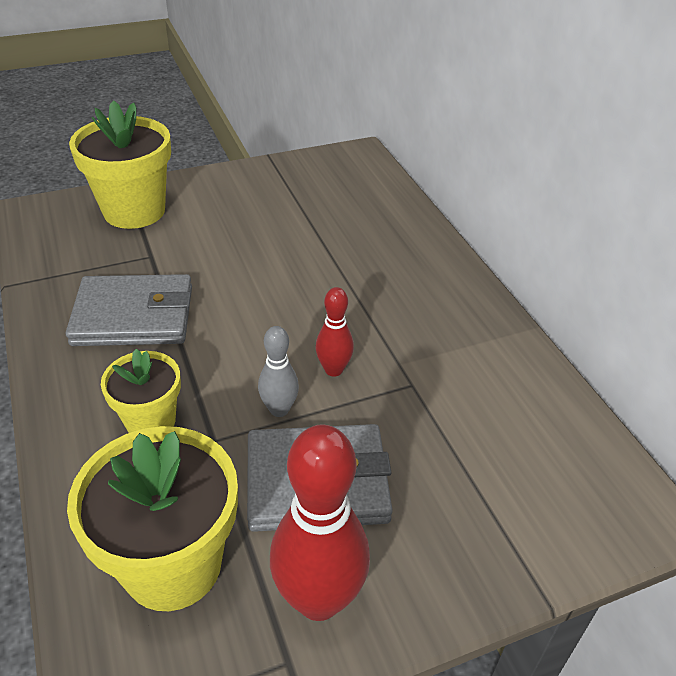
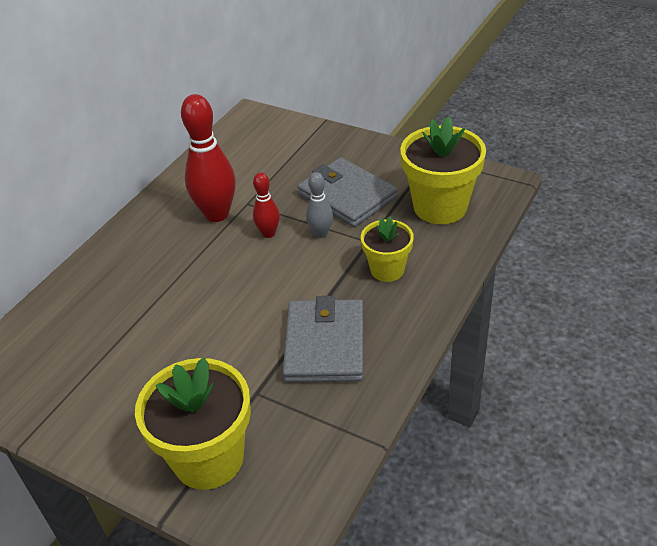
camera: 125 degrees left, 0 degrees up
(133, 316) = (325, 345): grey wallet -> grey wallet turned 45 degrees clockwise
(318, 599) = (398, 165): red bowling pin -> red bowling pin (217, 214)

